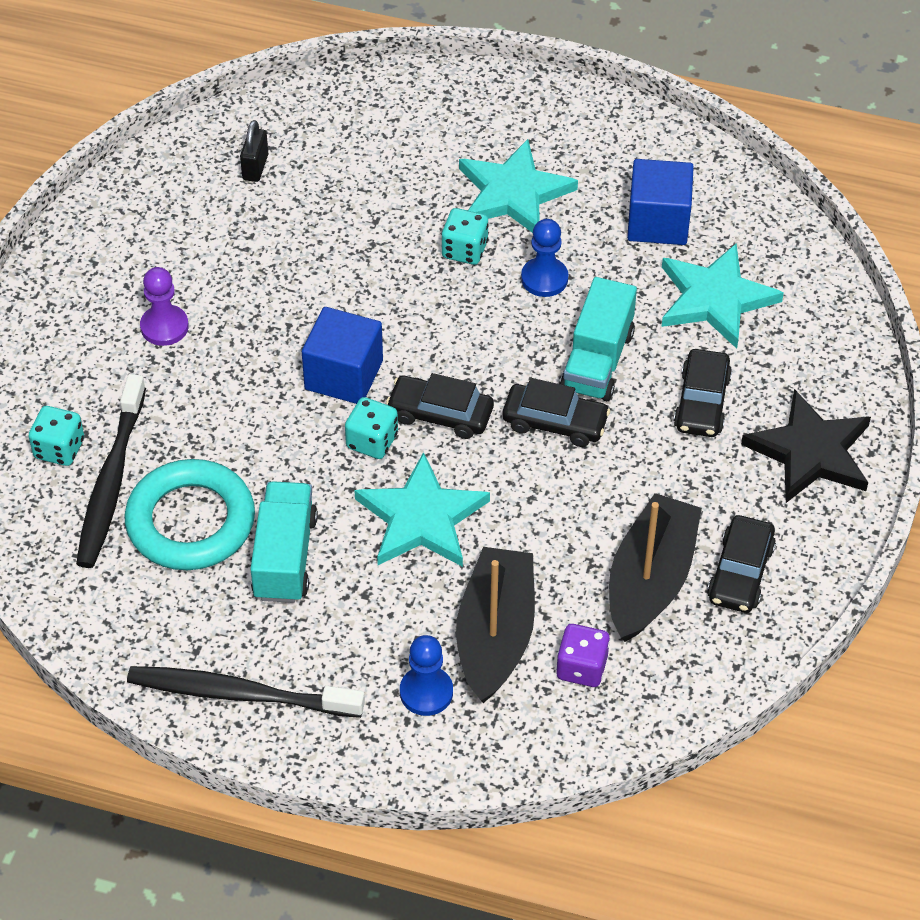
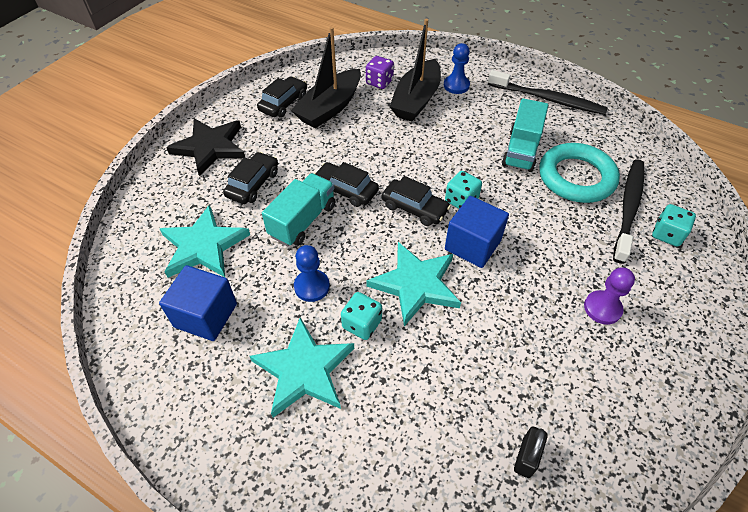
camera: 165 degrees left, 0 degrees up
(421, 518) = (441, 155): turquoise star -> turquoise star (416, 284)

